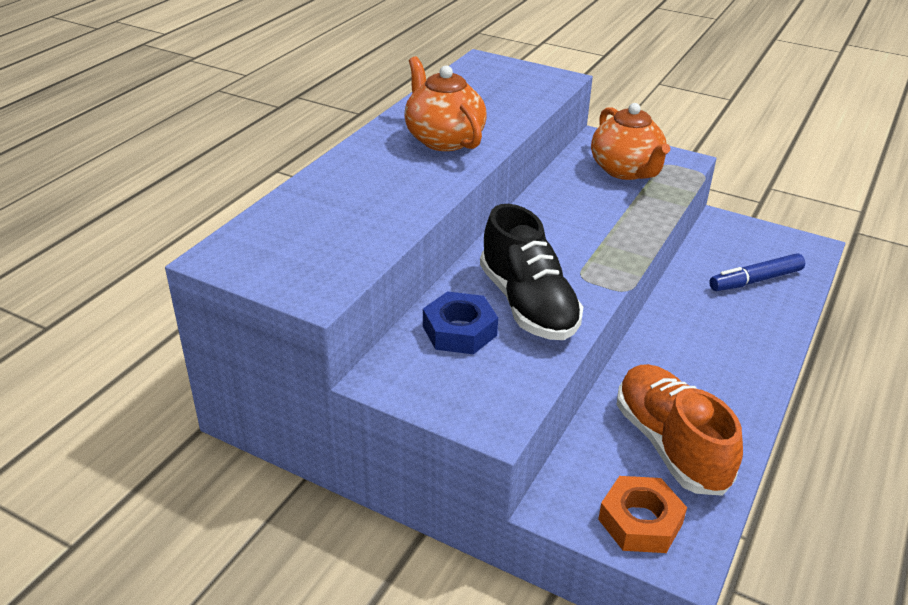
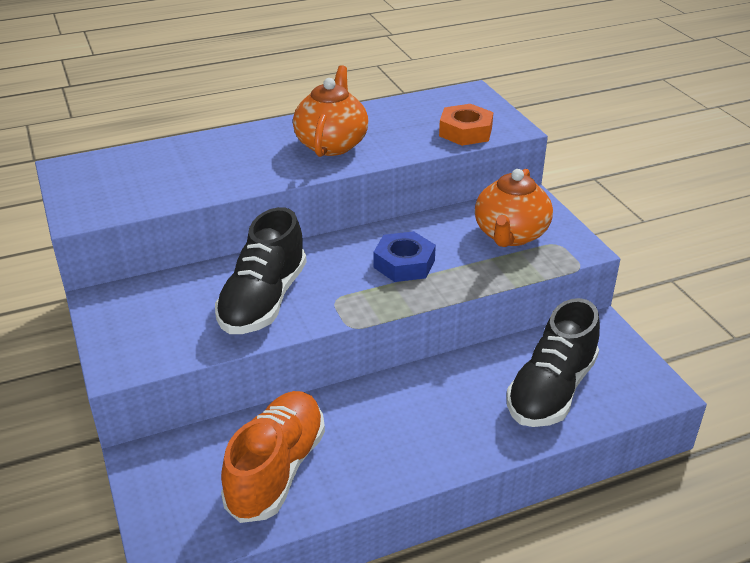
camera: 40 degrees right, 0 degrees up
(459, 331) = (191, 295): blue nut -> blue nut (404, 264)
(640, 521) = (176, 505): orange nut -> orange nut (465, 132)
(755, 280) = (551, 390): blue marker -> black shoe

